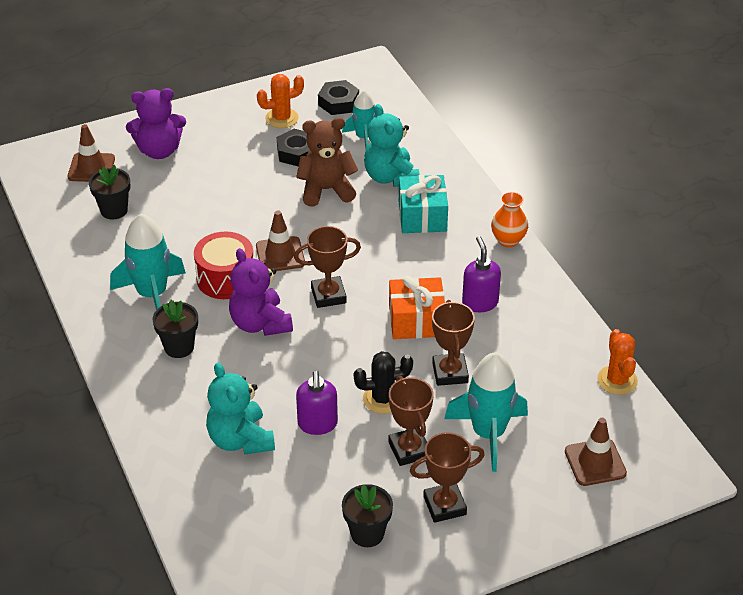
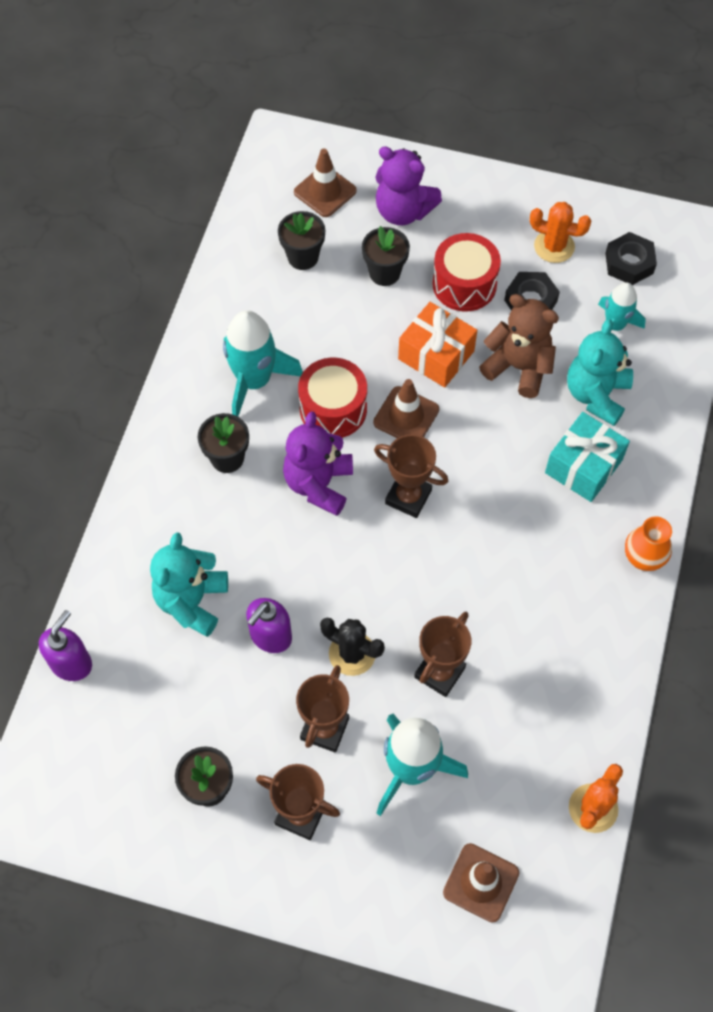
camera: 40 degrees right, 20 degrees up
(182, 189) = (384, 273): none -> black flower pot
(243, 167) = (464, 284): none -> red drum
(416, 321) = (463, 588): orange gift -> orange gift (436, 355)
(480, 302) = (544, 612): purple soap dispenser -> purple soap dispenser (71, 663)

